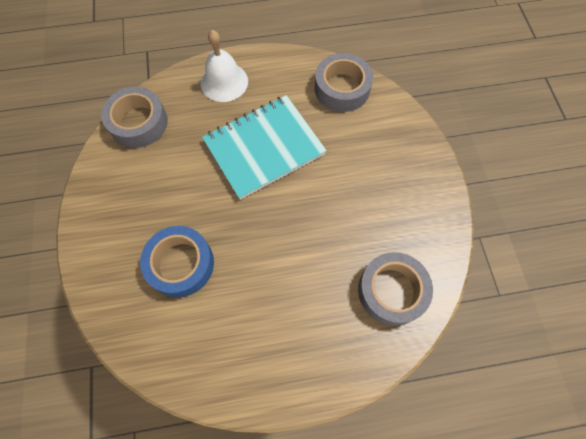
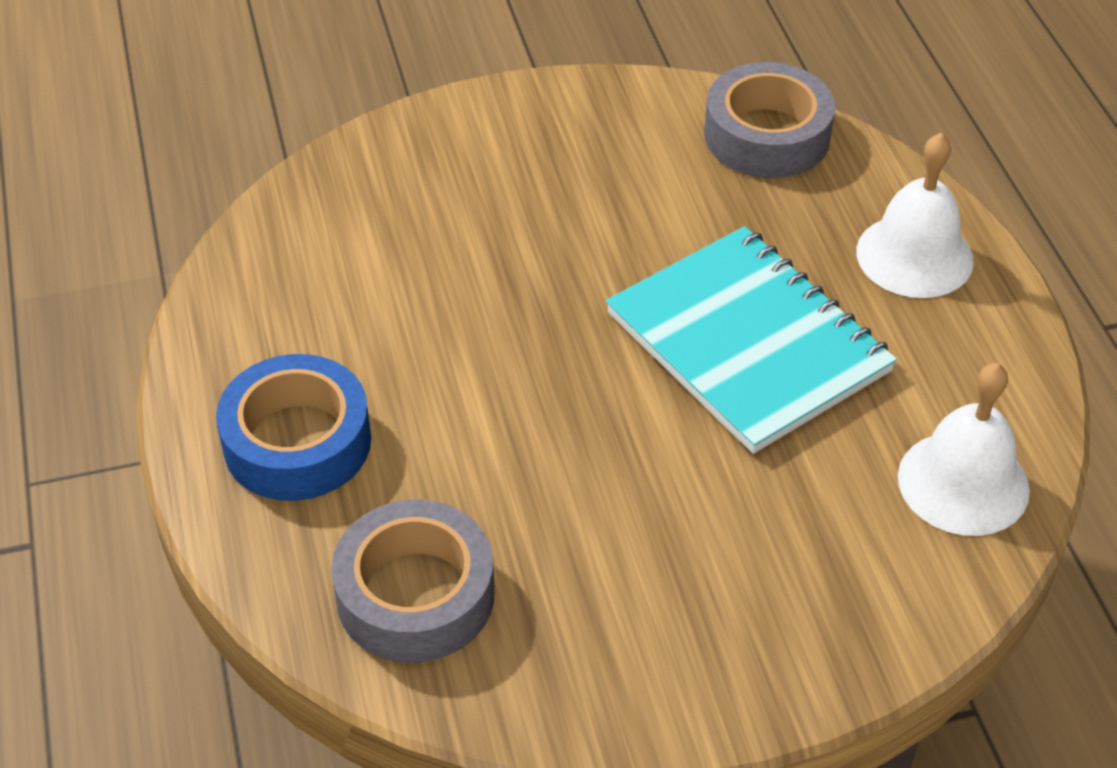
camera: 85 degrees right, 20 degrees down
(181, 264) = (455, 241): blue tape -> blue tape (297, 442)
(342, 88) = (963, 483): grey tape -> white bell

